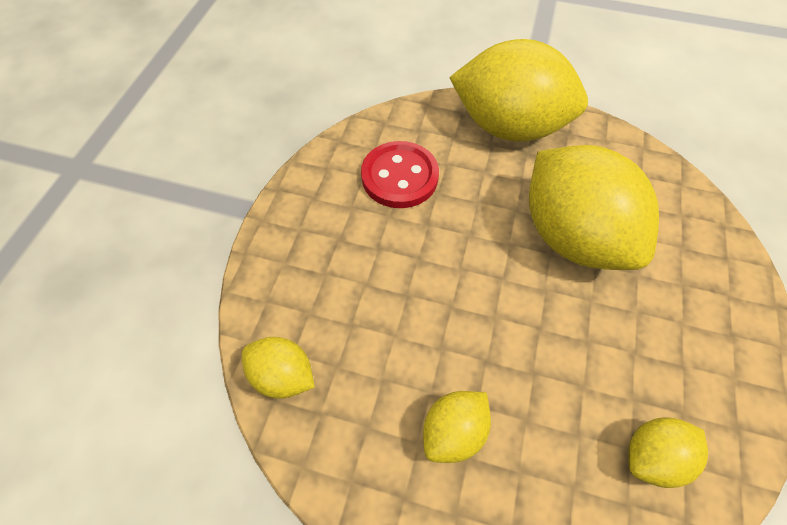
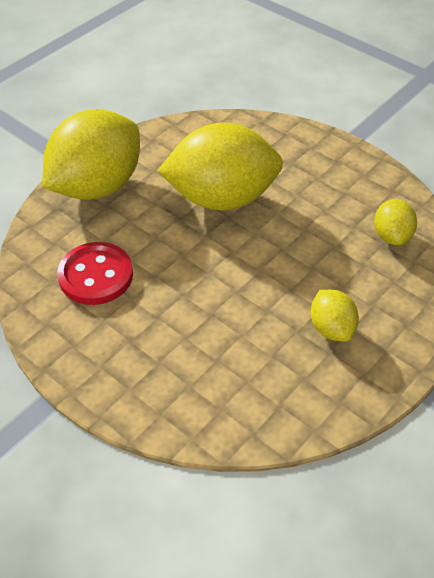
camera: 65 degrees left, 10 degrees down
(283, 375) = (236, 421): yellow lemon -> none

